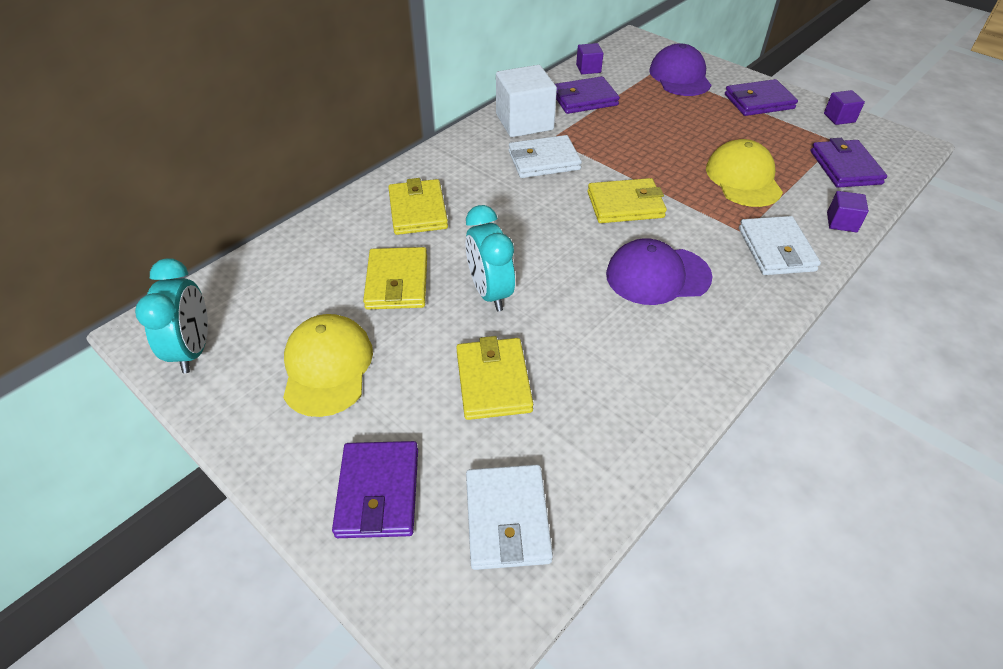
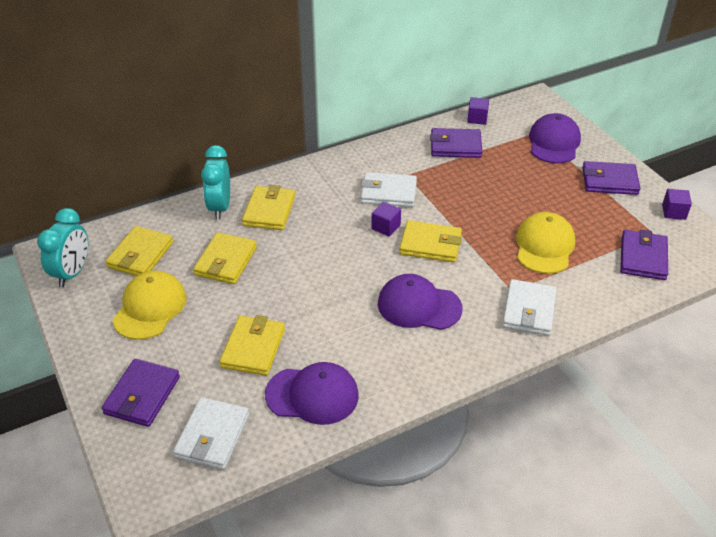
camera: 20 degrees right, 5 degrees down
(279, 302) = (140, 255): none -> yellow wallet
(490, 292) = (286, 286): turquoise clock -> turquoise clock (220, 207)
(524, 122) = (393, 156): white cube -> none
(603, 420) = (312, 395): none -> purple cap
(841, 222) = (602, 303): purple cube -> purple cube (386, 227)

